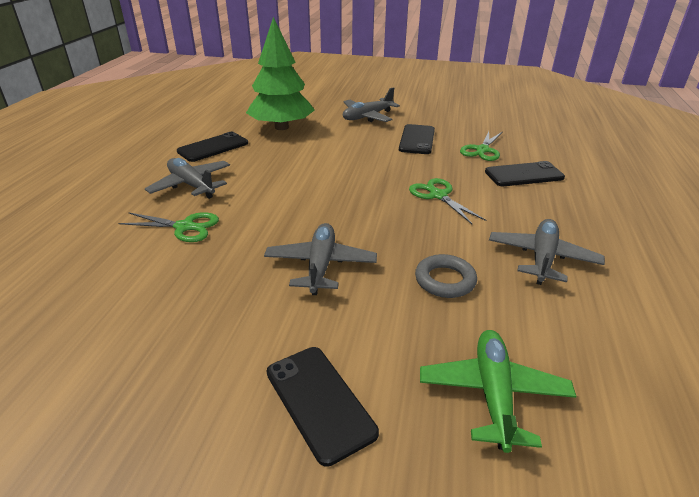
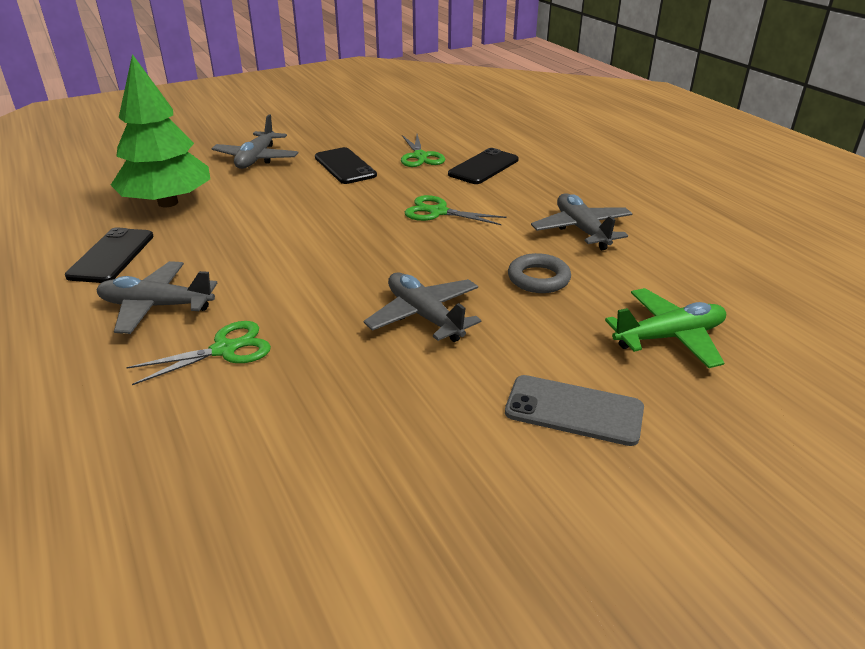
camera: 40 degrees left, 0 degrees up
(319, 401) = (574, 410): black phone -> grey phone
(493, 394) = (669, 337): green plane -> green plane turned 105 degrees clockwise

